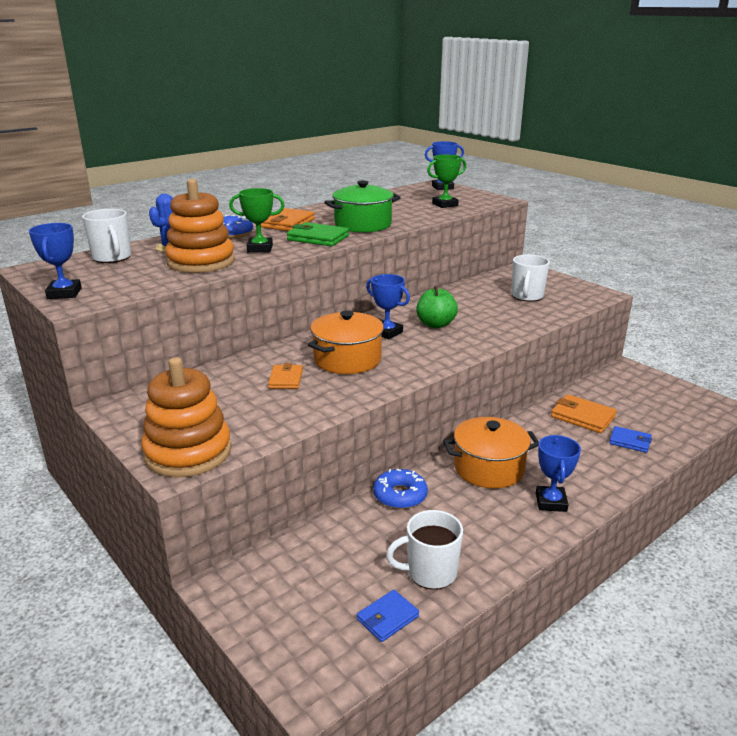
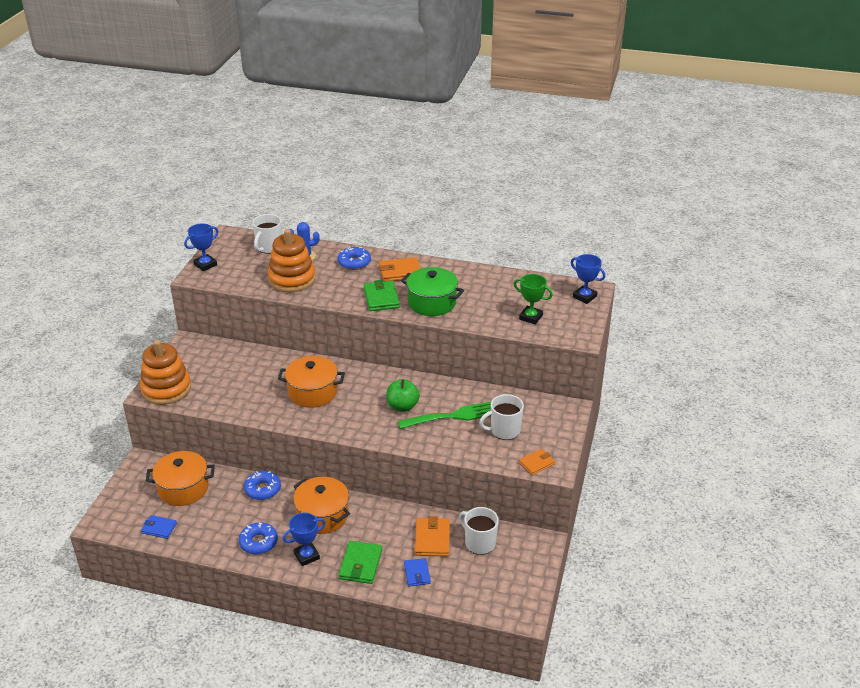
camera: 55 degrees right, 10 degrees up
(260, 248) = (337, 287): green trophy -> none
(286, 379) = (266, 381): orange wallet -> orange wallet (536, 463)
(326, 563) = (183, 488): none -> orange pot
(387, 332) = (367, 391): blue trophy -> none
(430, 572) = (203, 529): white mug -> white mug (479, 543)
(480, 308) = (455, 416): none -> green fork
(497, 531) = (258, 542): none -> blue donut
(592, 470) = (360, 564): none -> green wallet

